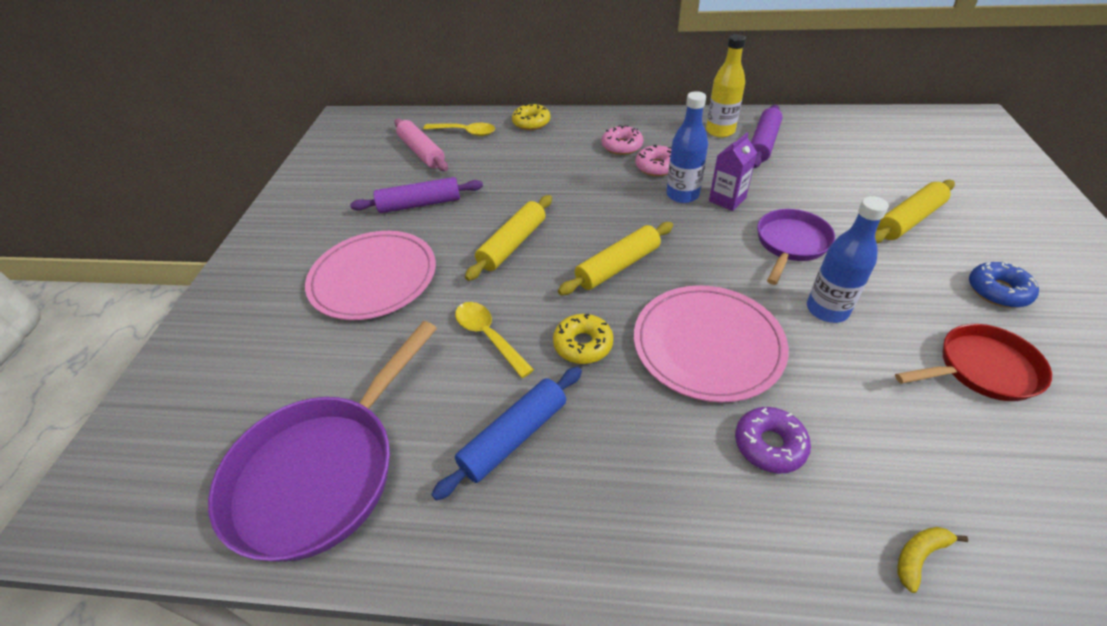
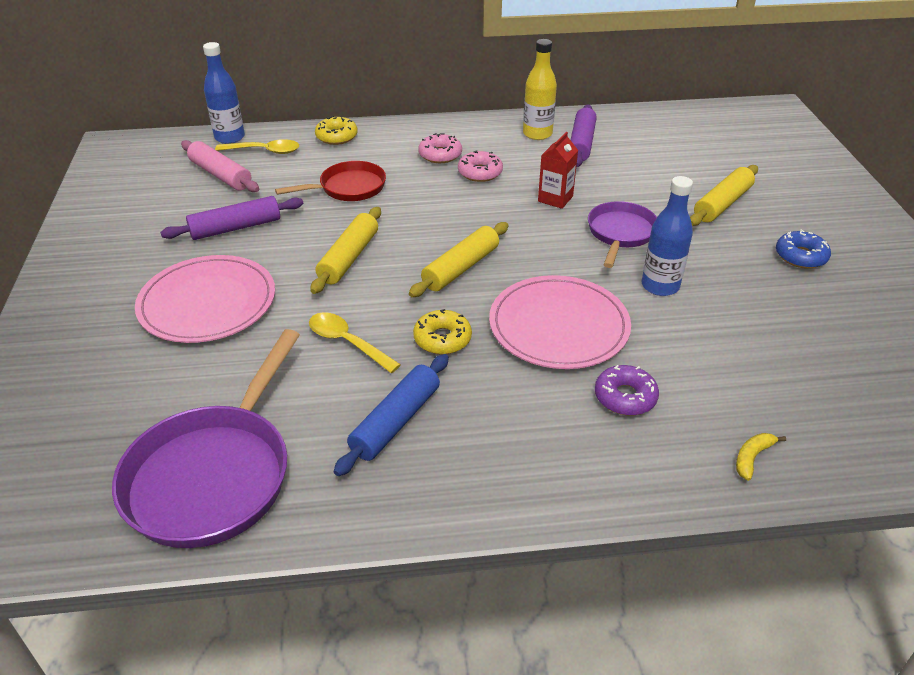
camera: 15 degrees left, 5 degrees down
(682, 195) = (511, 197): blue bottle -> blue bottle (230, 138)
(727, 200) = (555, 199): purple carton -> red carton
(981, 369) = (790, 319): red pan -> red pan (348, 188)

